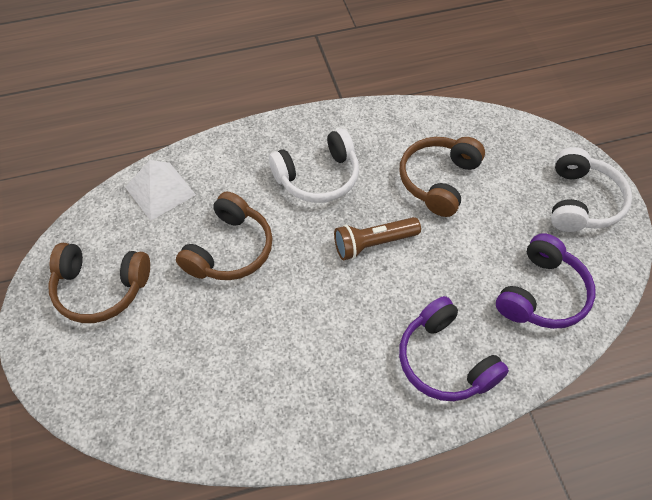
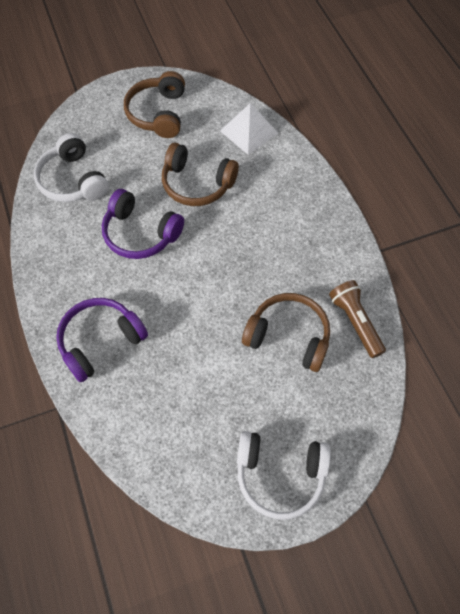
camera: 85 degrees right, 5 degrees up
(318, 177) = (278, 237): white headphones -> white headphones (73, 180)
(373, 243) = (211, 284): brown flashlight -> brown flashlight (355, 322)
(541, 294) = (167, 425): purple headphones -> purple headphones (140, 233)

